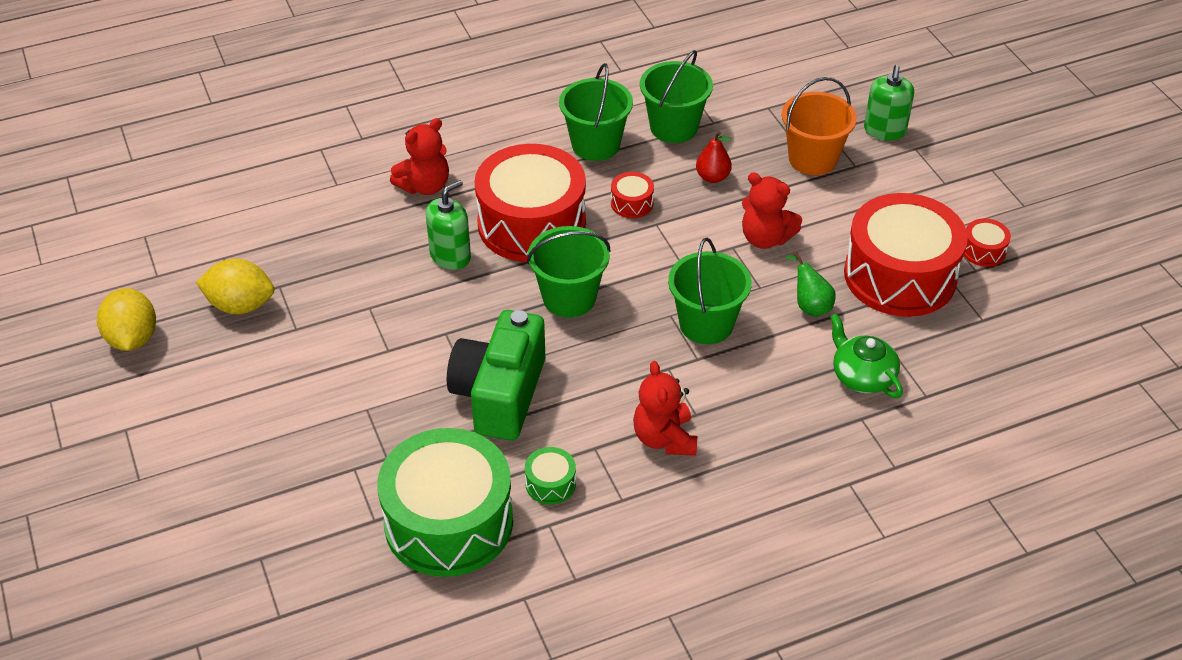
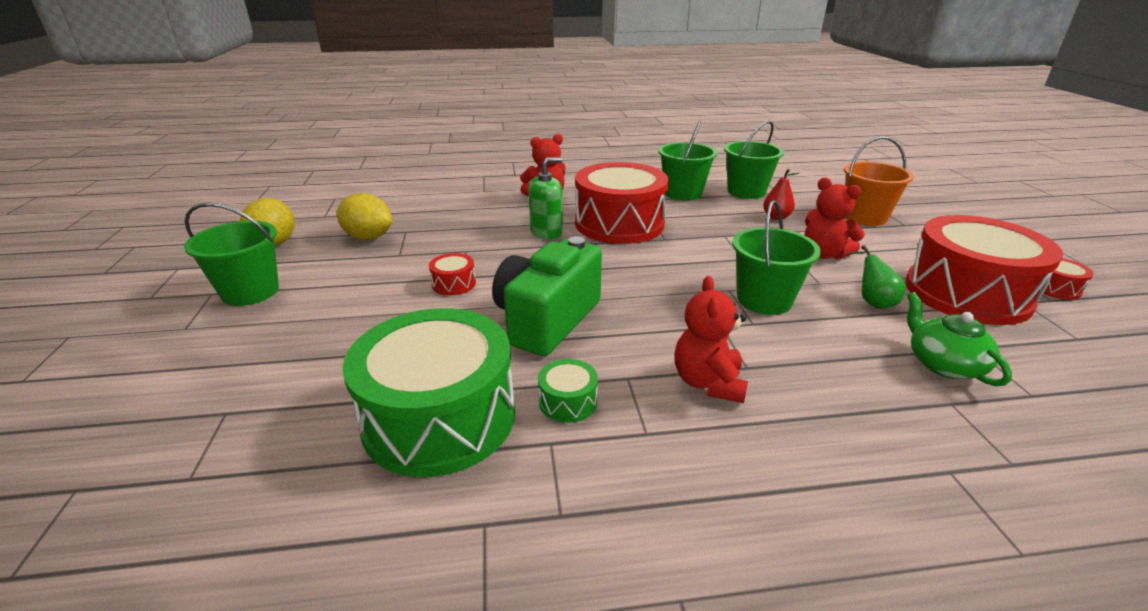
camera: 15 degrees right, 15 degrees down
(569, 298) = (636, 267): green bucket -> green bucket (250, 292)
(632, 203) = (705, 222): red drum -> red drum (454, 284)
(884, 130) = (927, 210): green soap dispenser -> none

